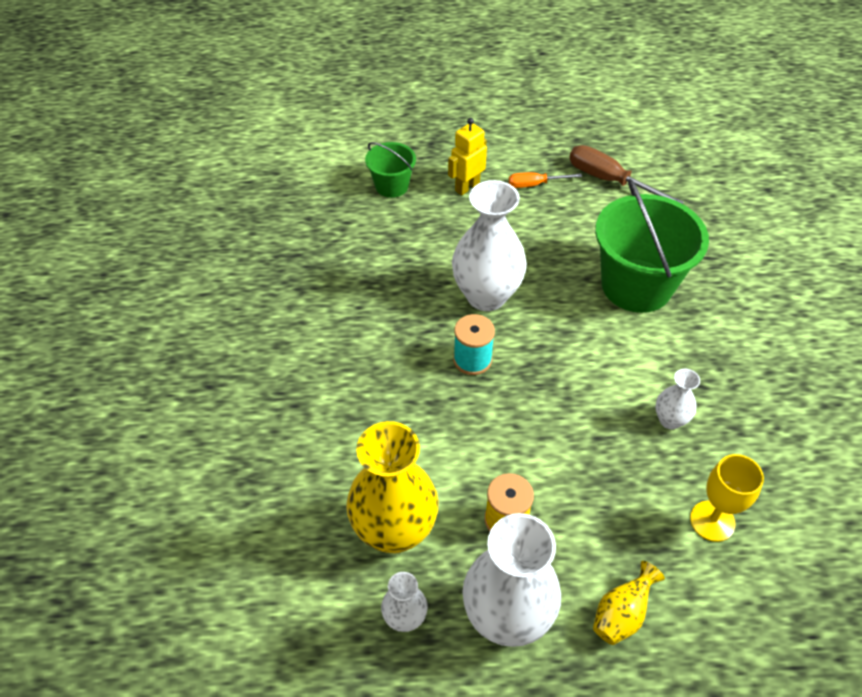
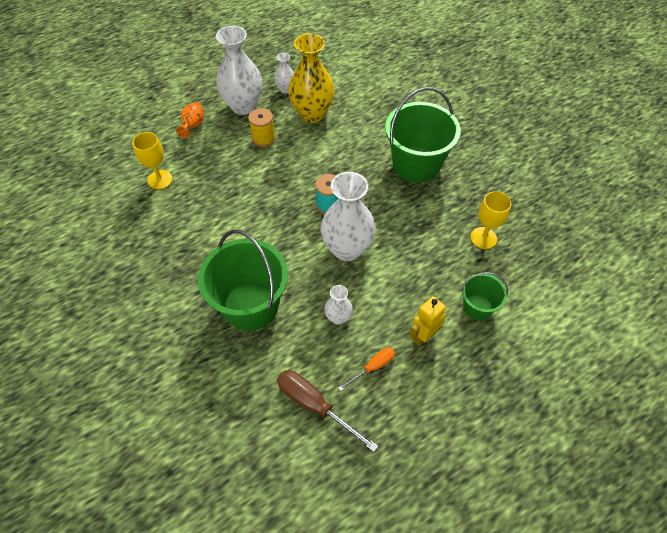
camera: 150 degrees right, 5 degrees up
(310, 360) = (416, 164): none -> green bucket
(319, 239) = (483, 238): none -> yellow goblet
(467, 187) = (423, 336): yellow robot -> yellow robot turned 150 degrees counterclockwise
(609, 180) = (315, 405): brown screwdriver -> brown screwdriver turned 150 degrees counterclockwise
(621, 614) = (193, 126): yellow vase -> orange vase
(670, 420) = (197, 221): white vase -> white vase (338, 317)

